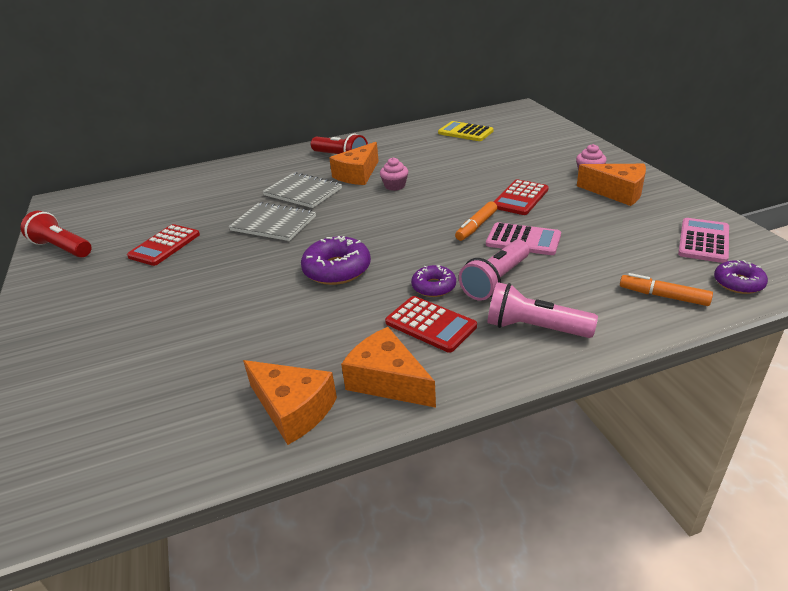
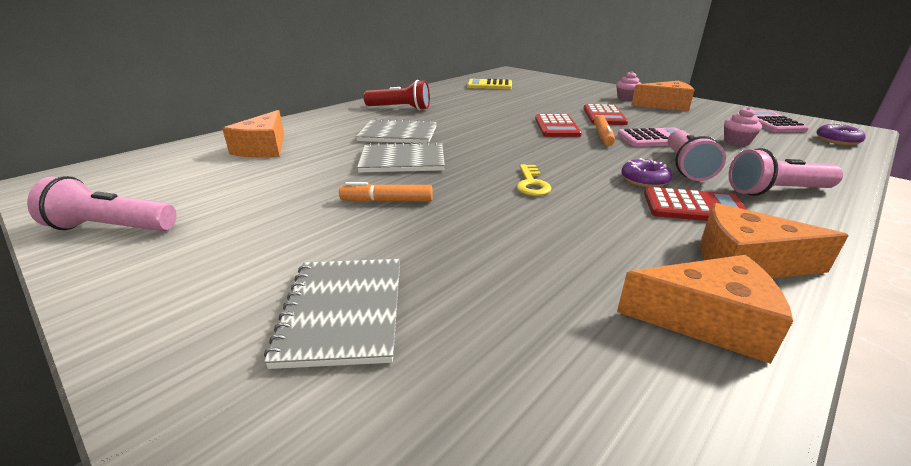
camera: 30 degrees left, 5 degrees down
(62, 248) = (111, 228): red flashlight -> pink flashlight
(117, 338) = (343, 311): none -> grey notebook
(164, 245) = (285, 199): red calculator -> red calculator (556, 127)
(337, 269) = (531, 184): purple donut -> yellow key
(357, 174) = (436, 117): orange cheese -> orange cheese (264, 148)
(395, 186) = (485, 120): pink cupcake -> pink cupcake (736, 141)
(663, 296) = (813, 155): orange marker -> orange marker (387, 201)

